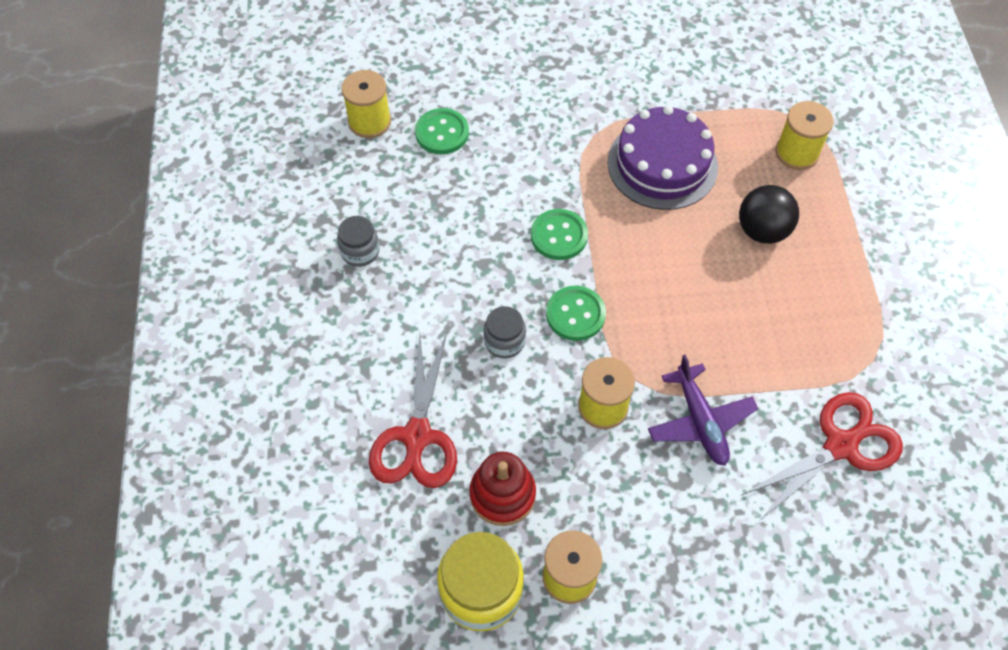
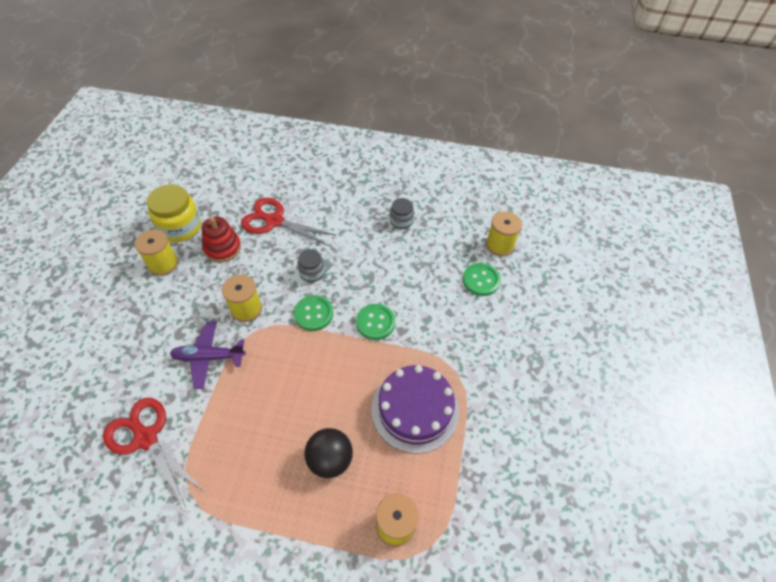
camera: 105 degrees right, 5 degrees down
(842, 445) = (145, 437): red scissors -> red scissors turned 150 degrees clockwise

